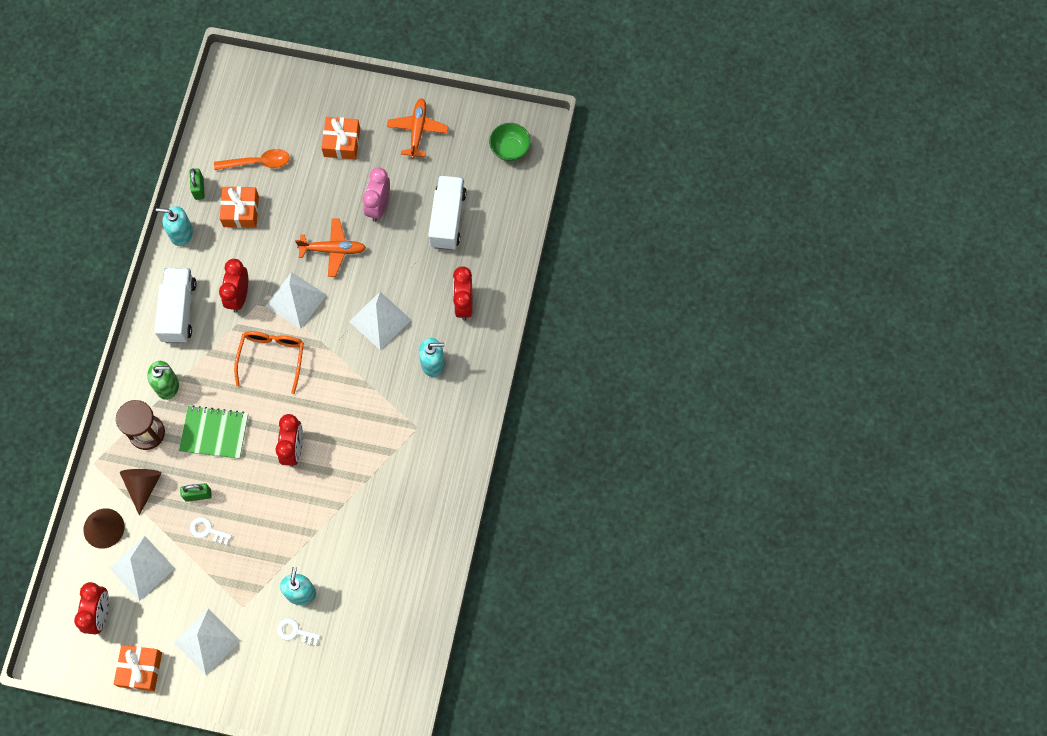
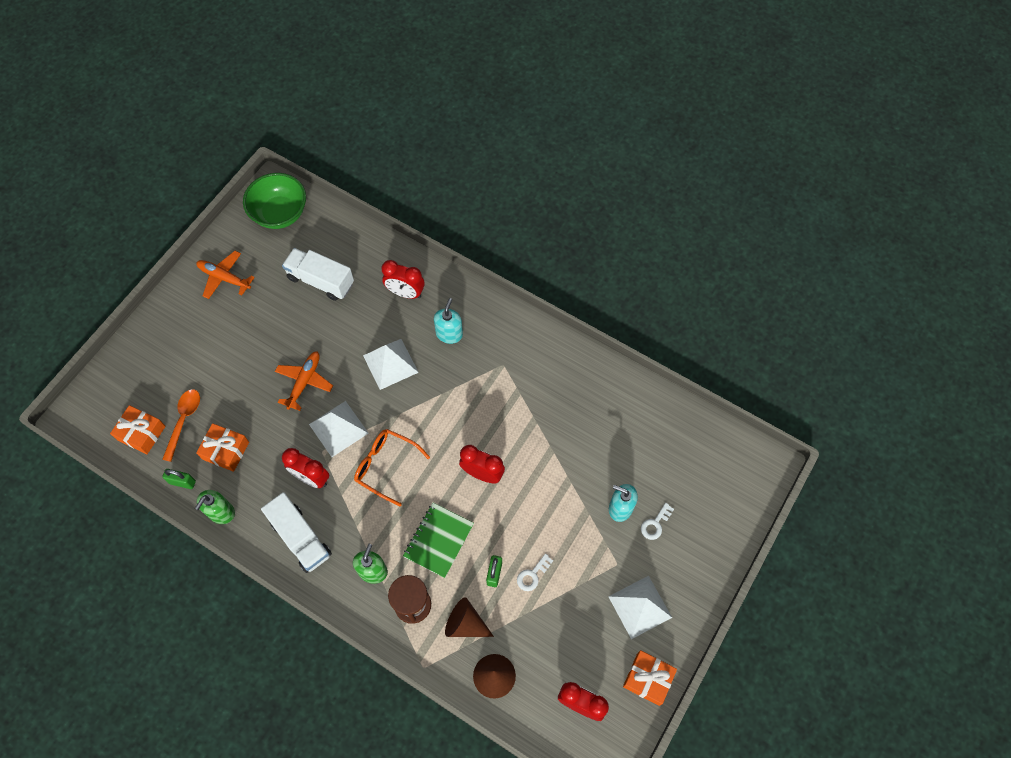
camera: 70 degrees left, 5 degrees down
(142, 568) = (548, 649): white pyramid -> none
(179, 311) = (300, 538): white truck -> white truck turned 150 degrees counterclockwise
(181, 233) = (221, 512): turquoise soap dispenser -> green soap dispenser
(342, 142) = (202, 342): orange gift -> orange gift (141, 433)
(379, 206) = (281, 331): pink clock -> none
(510, 149) = (280, 213): green bowl -> green bowl, size x1.63

